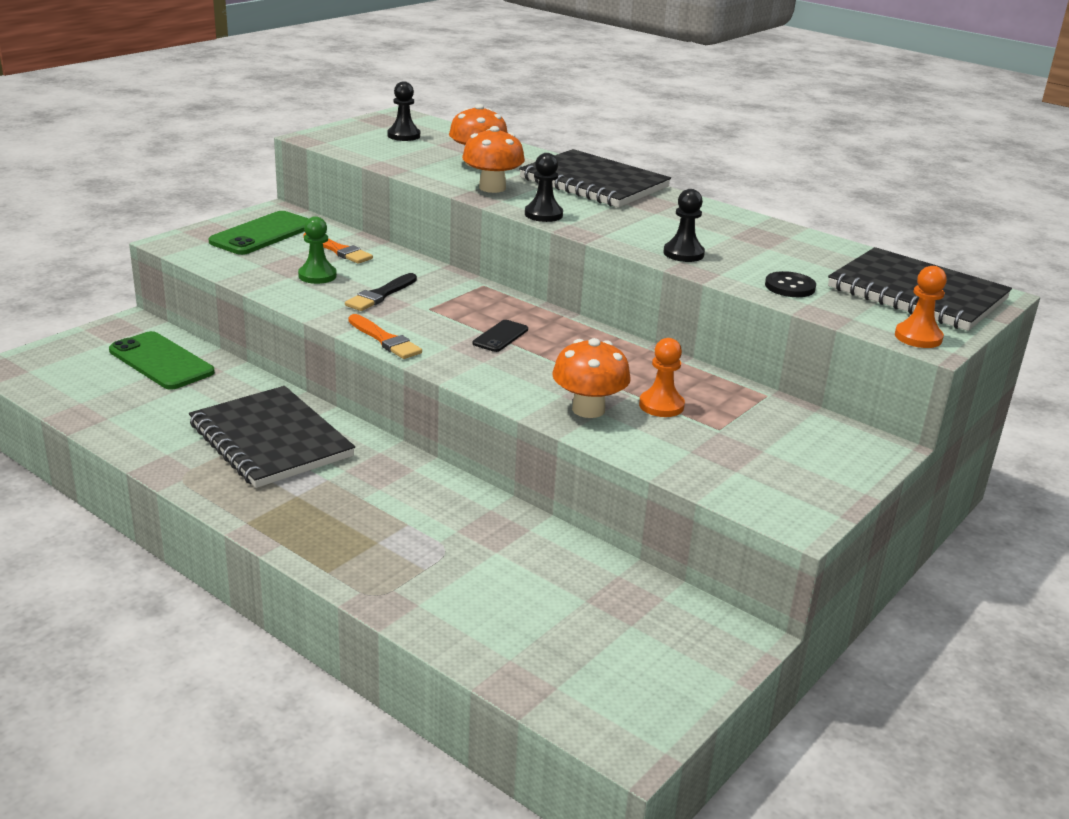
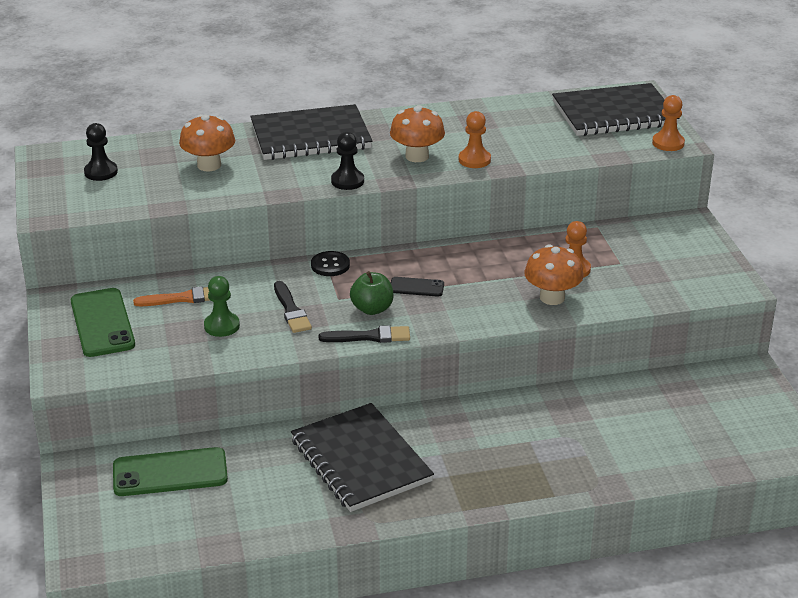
camera: 50 degrees left, 5 degrees up
(270, 440) = (360, 460): black notebook -> black notebook turned 60 degrees clockwise
(385, 340) = (369, 337): orange brush -> black brush
(433, 327) = (372, 309): none -> green apple
(492, 188) = (270, 180): orange mushroom -> orange mushroom (417, 156)
(500, 336) = (416, 287): black phone -> black phone turned 60 degrees counterclockwise
(683, 254) = (474, 160): black pawn -> orange pawn
(790, 287) = (562, 148): black button -> black button (330, 265)

